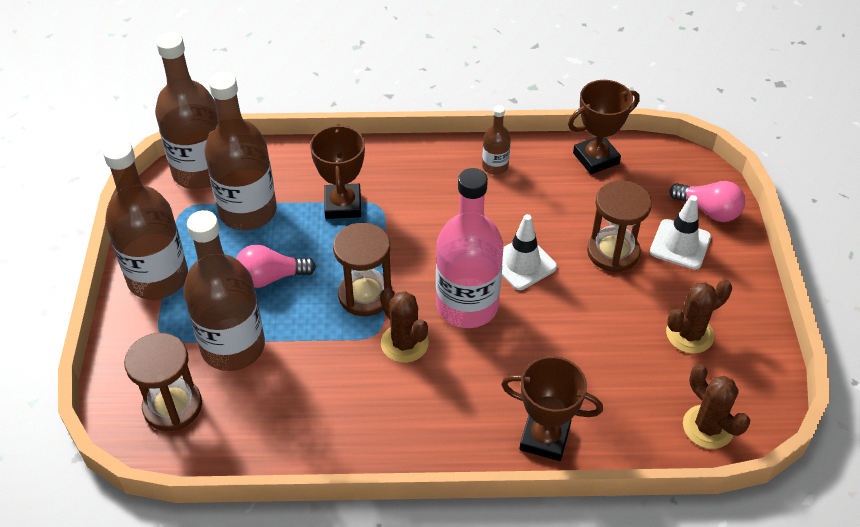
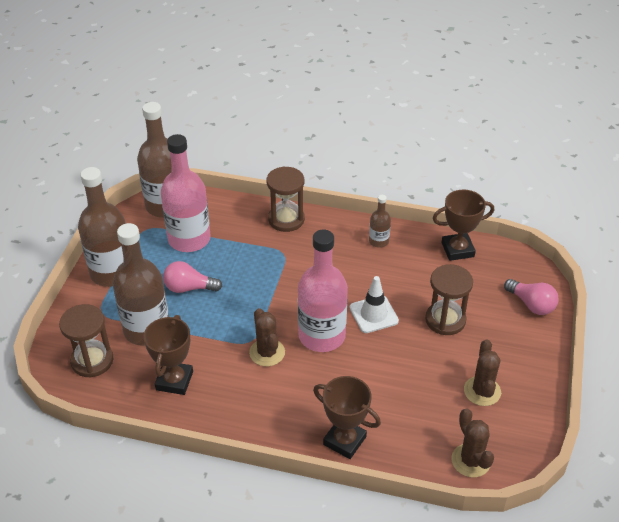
camera: 15 degrees right, 5 degrees down
(248, 211) = (189, 239): brown bottle -> pink bottle
(343, 205) = (257, 248): brown trophy -> brown trophy (174, 381)
(365, 295) = (251, 313): brown hourglass -> brown hourglass (286, 219)
(680, 244) = (499, 325): white traffic cone -> none
(689, 334) = (482, 391): brown cactus -> brown cactus turned 75 degrees counterclockwise

